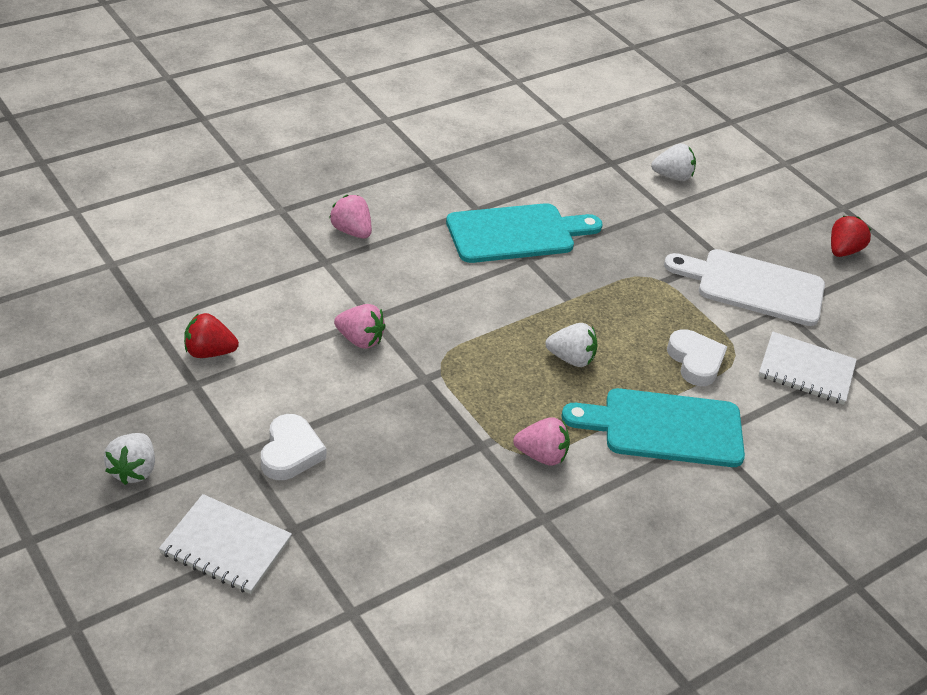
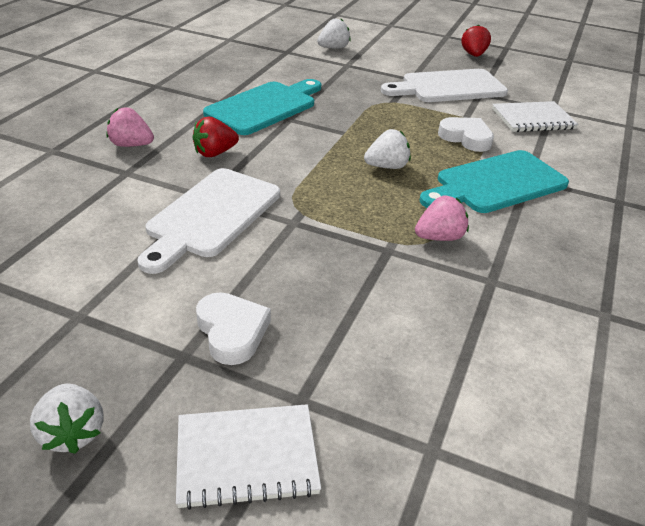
camera: 30 degrees left, 5 degrees down
(209, 352) = (71, 281): red strawberry -> red strawberry (215, 153)
(360, 340) = (211, 216): pink strawberry -> white cutting board

